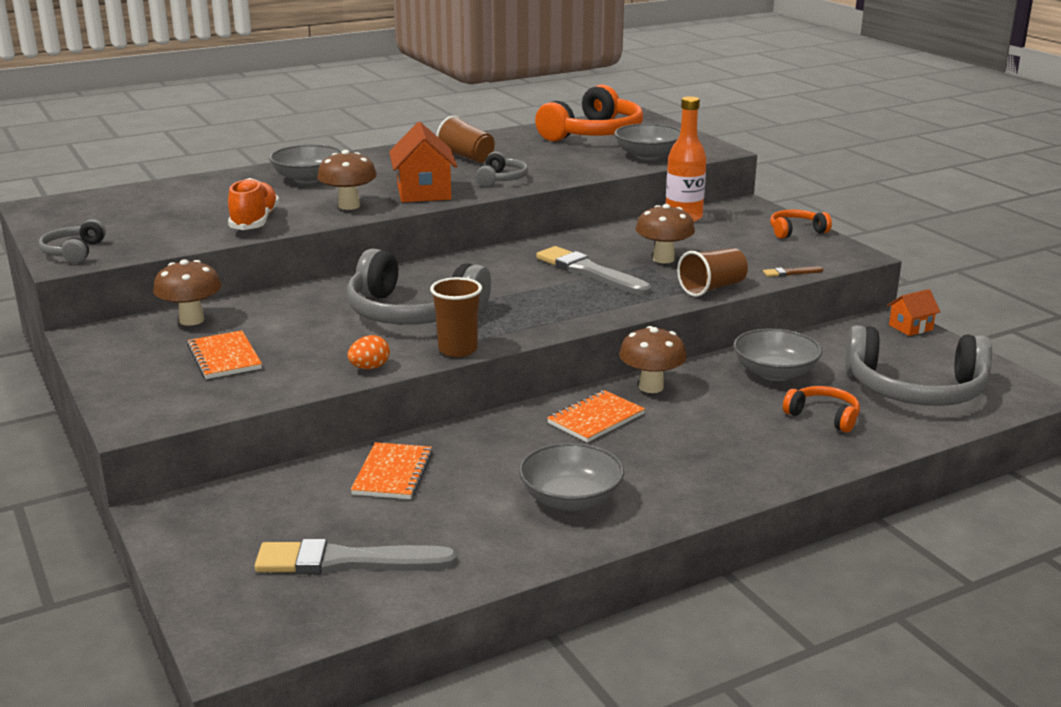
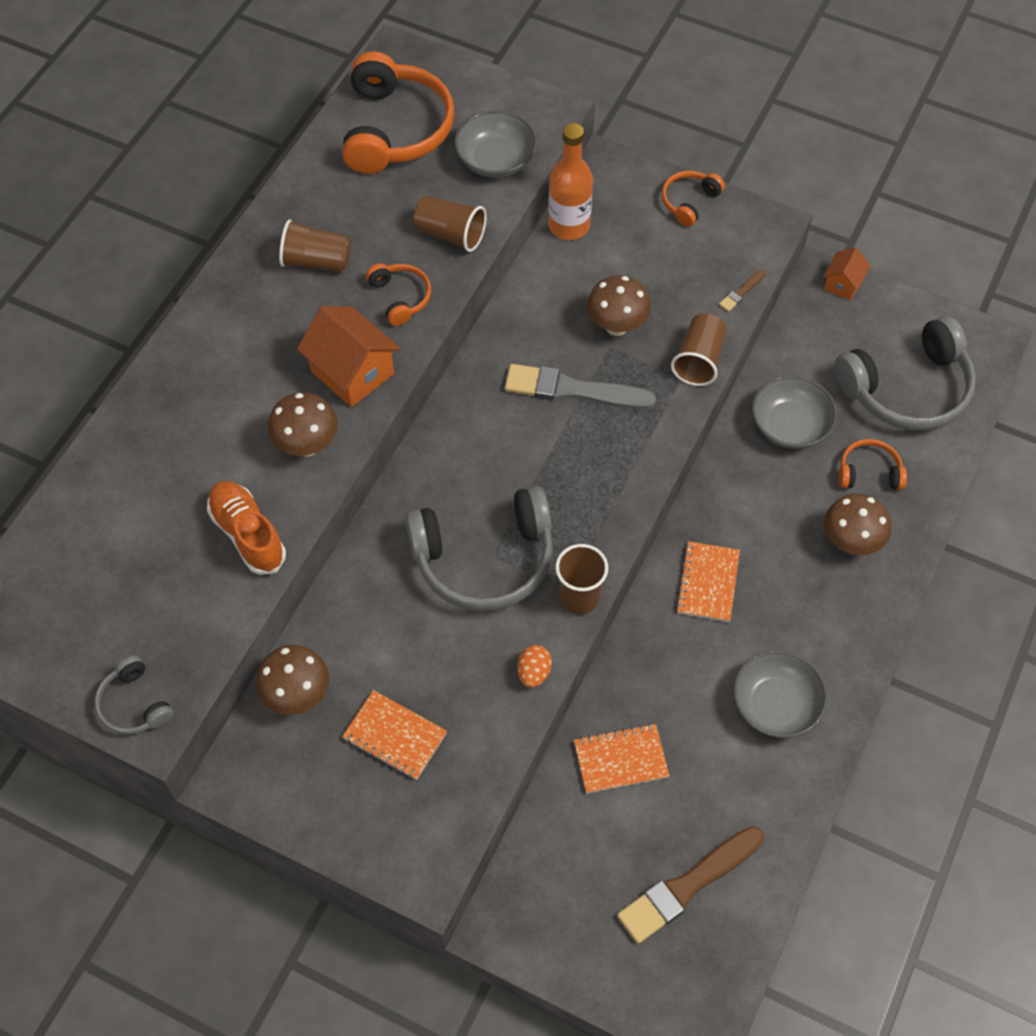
camera: 35 degrees left, 35 degrees up
(308, 179) = (200, 406): grey bowl -> none
(348, 561) = (688, 886): grey brush -> brown brush
(393, 473) = (620, 759): orange notebook -> orange notebook turned 75 degrees counterclockwise
(501, 179) = (400, 297): grey headphones -> orange headphones
(573, 169) = (450, 234): none -> brown cup
(651, 387) = (713, 507): brown mushroom -> brown mushroom (850, 542)

